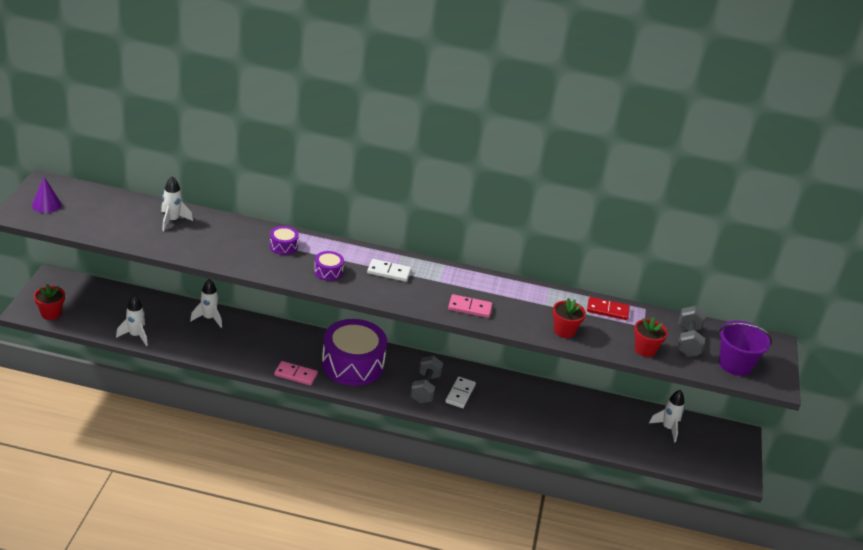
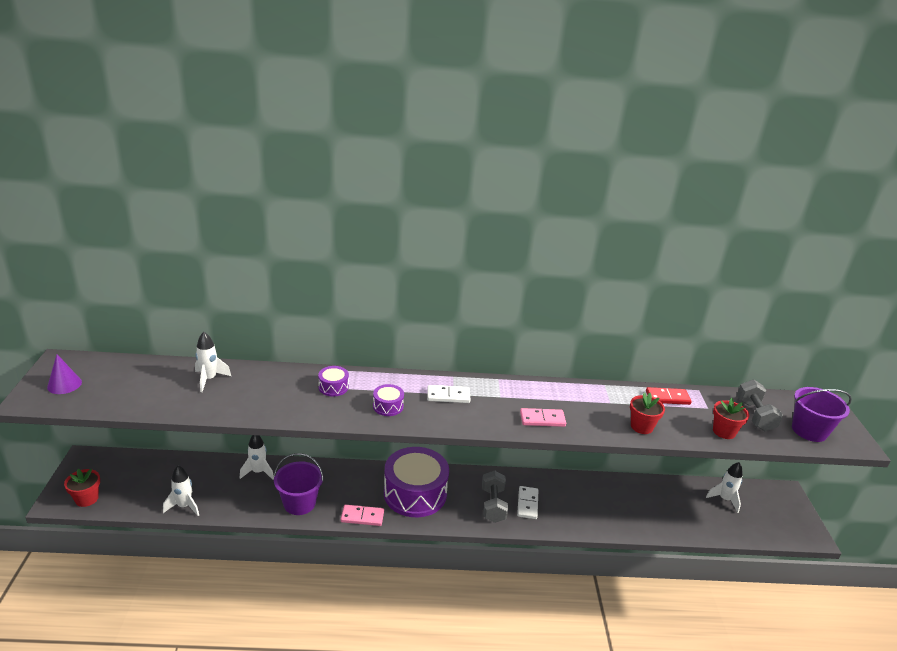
camera: 10 degrees left, 5 degrees down
(240, 352) = (299, 503): none -> purple bucket

